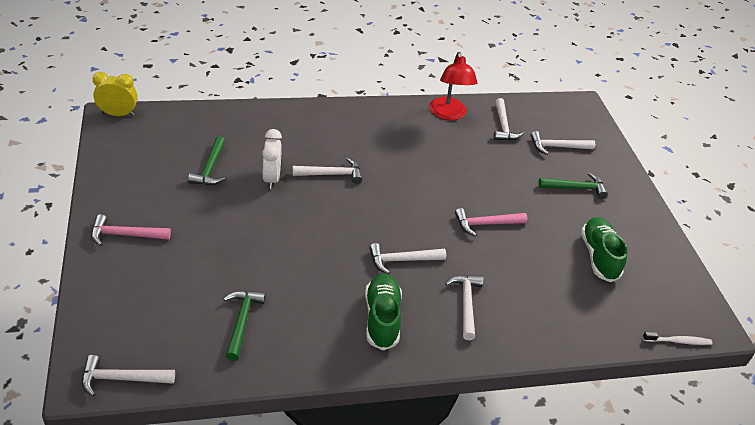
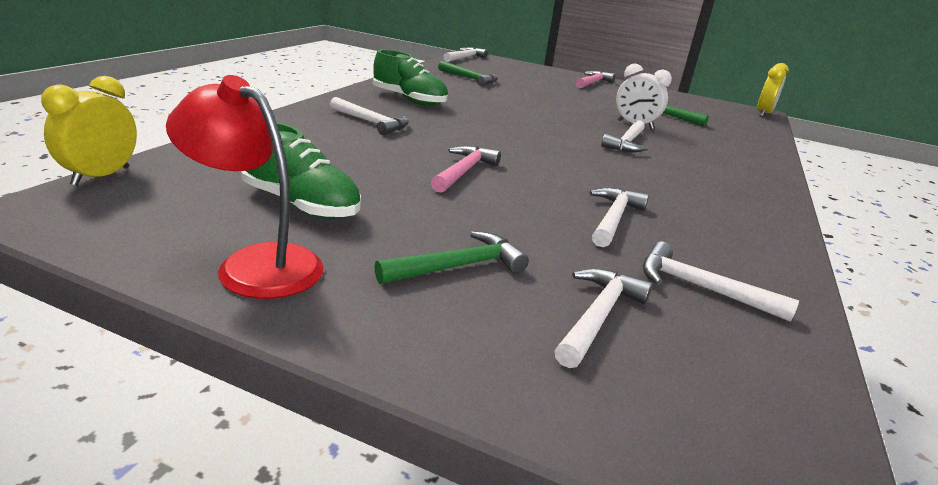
camera: 125 degrees right, 15 degrees down
(402, 260) = (463, 124): white hammer -> white hammer (613, 219)
(448, 114) = (753, 252): red lamp -> red lamp (255, 263)
(575, 188) = (458, 267): green hammer -> green hammer turned 150 degrees counterclockwise
(678, 341) = (101, 176): white toothbrush -> yellow clock

